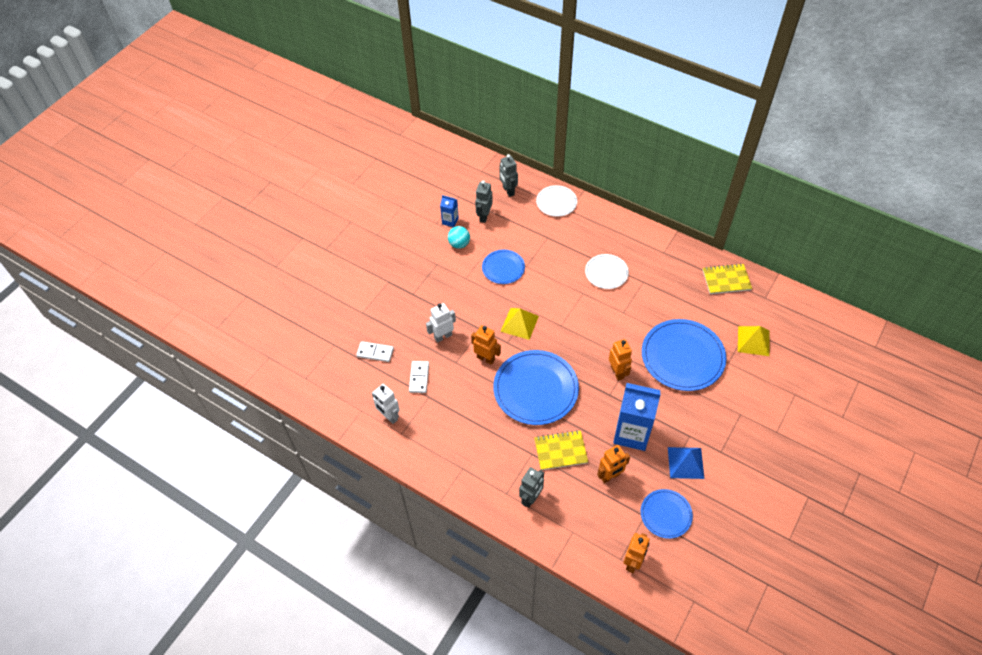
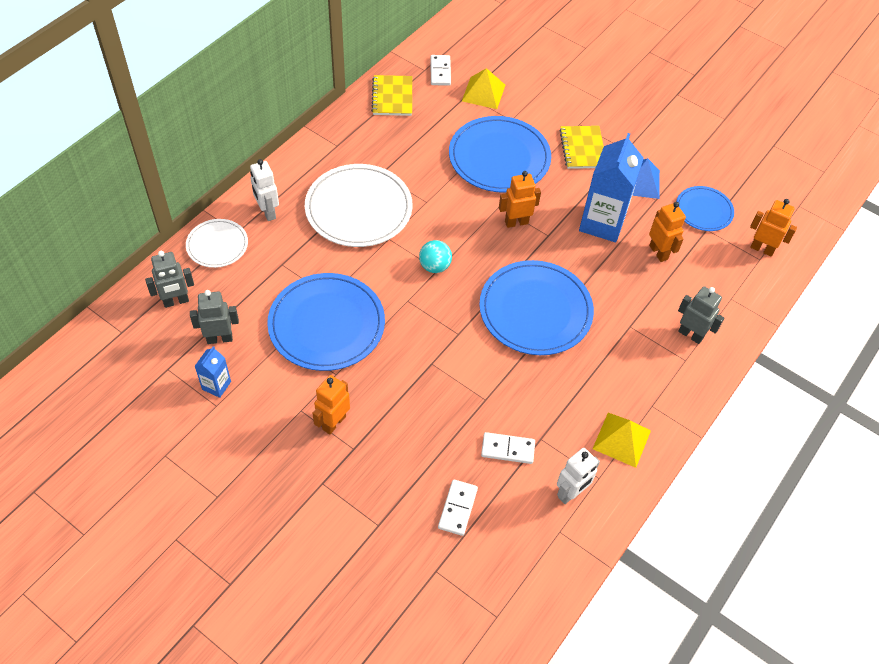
camera: 90 degrees left, 0 degrees up
(443, 336) = (438, 413): white robot -> white robot (267, 212)
(459, 244) = (267, 377): turquoise ball -> turquoise ball (434, 266)
(484, 216) = (219, 338): grey robot -> grey robot turned 150 degrees clockwise
(486, 358) = (482, 362): orange robot -> orange robot (333, 422)
(503, 268) = (326, 324): blue plate -> blue plate, size x1.81
(519, 323) = (428, 316): yellow pyramid -> yellow pyramid (621, 439)
(560, 451) = (626, 296): yellow notebook -> yellow notebook (583, 148)
(606, 273) = (358, 208): white plate -> white plate, size x1.81
(767, 309) = (440, 72): none -> white domino

